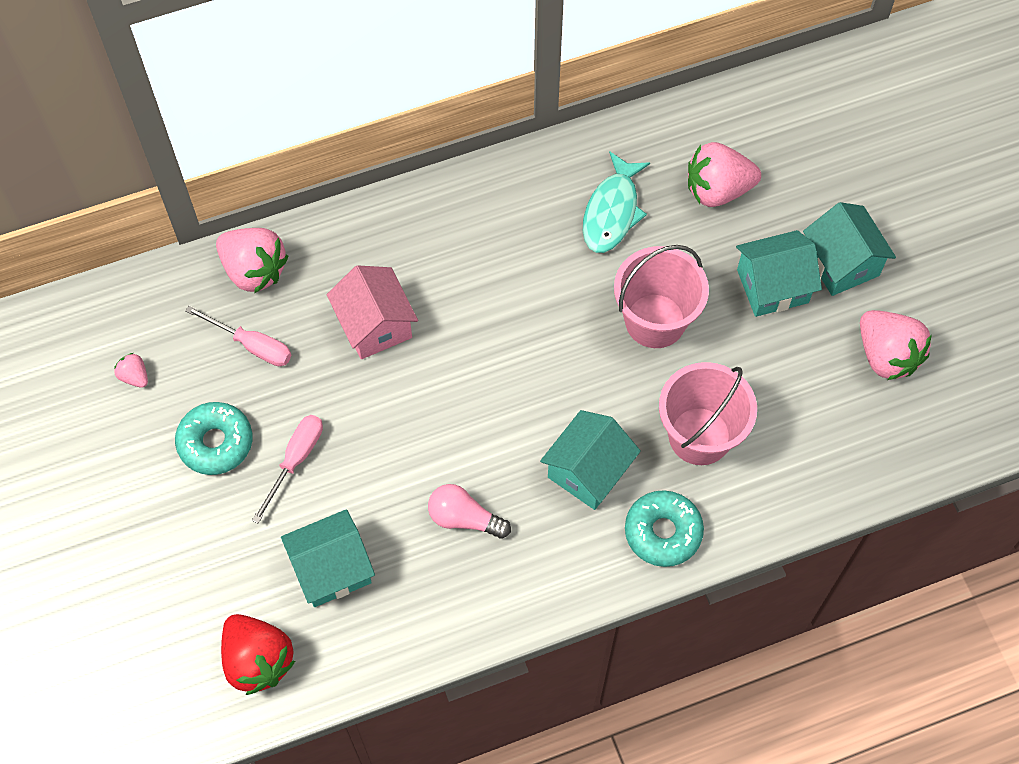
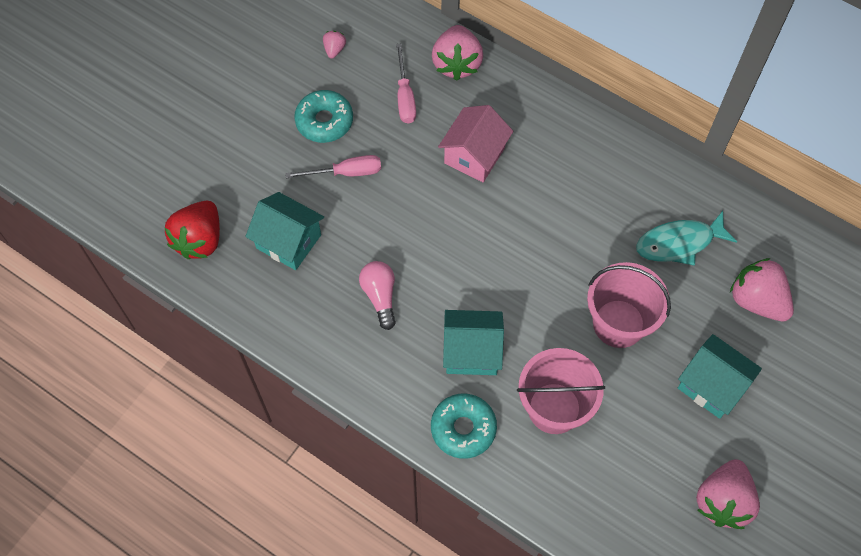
camera: 55 degrees right, 0 degrees up
(841, 263) = (772, 422): turquoise house -> none

